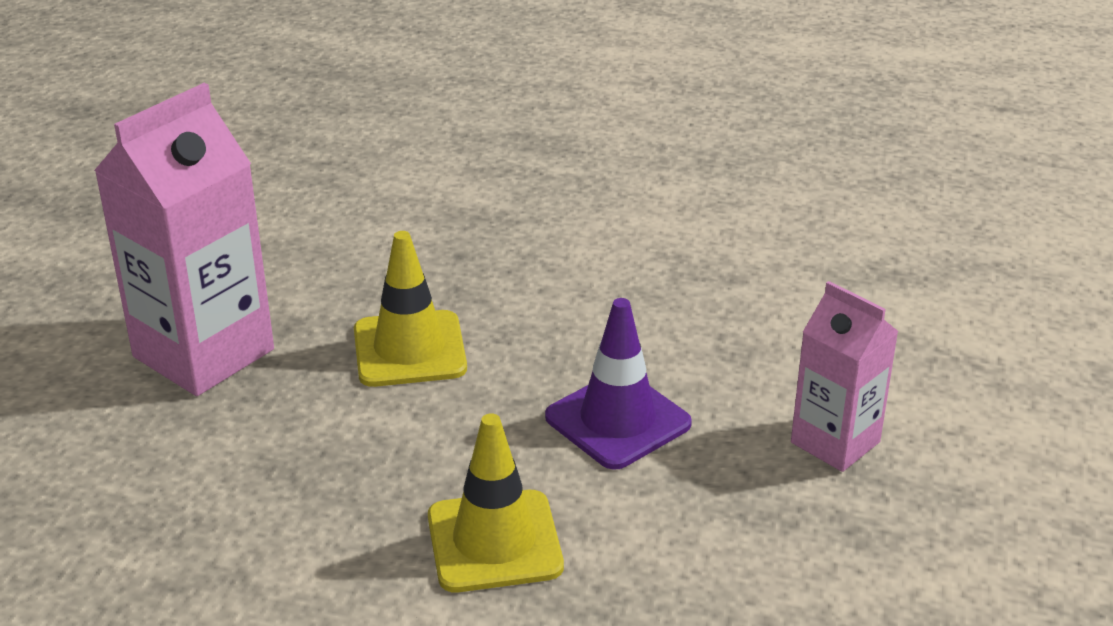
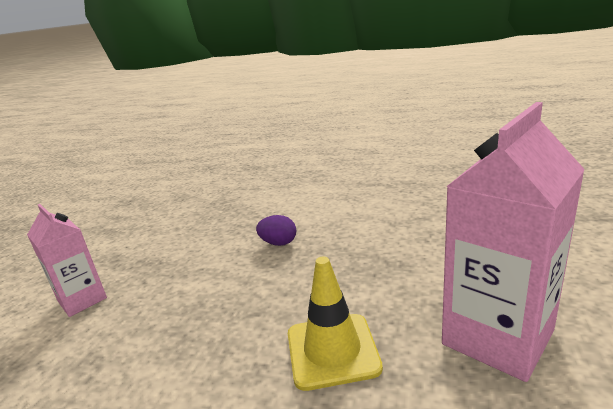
camera: 175 degrees left, 10 degrees down
(494, 542) = (278, 243): yellow traffic cone -> purple egg
(617, 420) = (197, 304): purple traffic cone -> none

